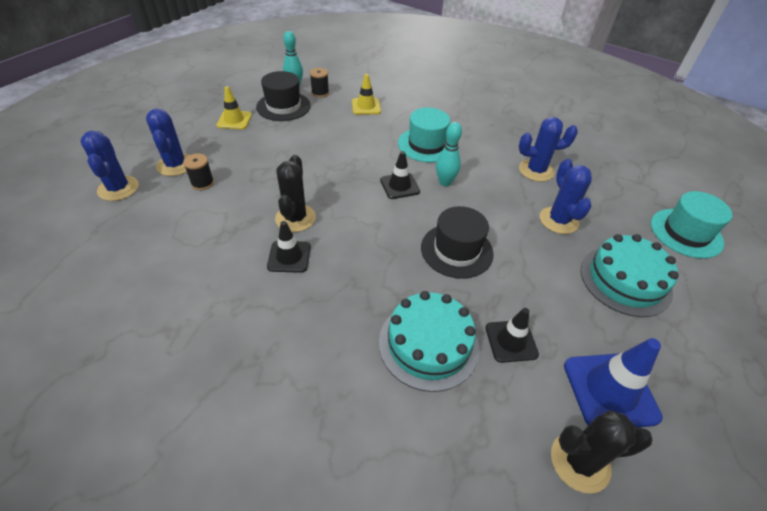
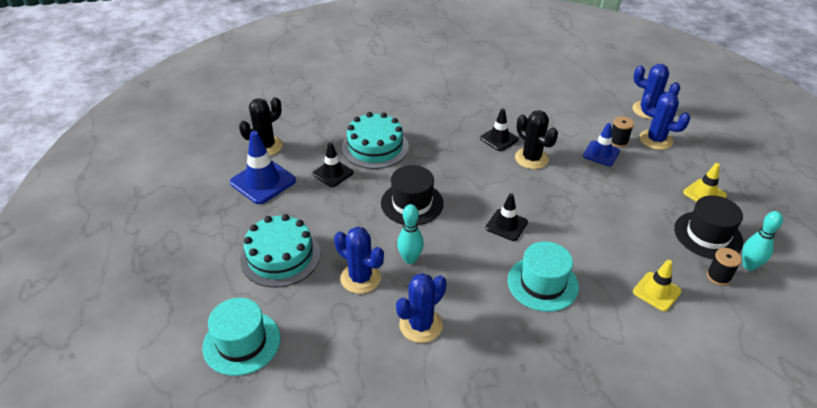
camera: 140 degrees right, 5 degrees down
(236, 184) = (601, 153): none -> blue traffic cone
(445, 182) = (480, 252): turquoise bowling pin -> turquoise bowling pin (410, 259)

